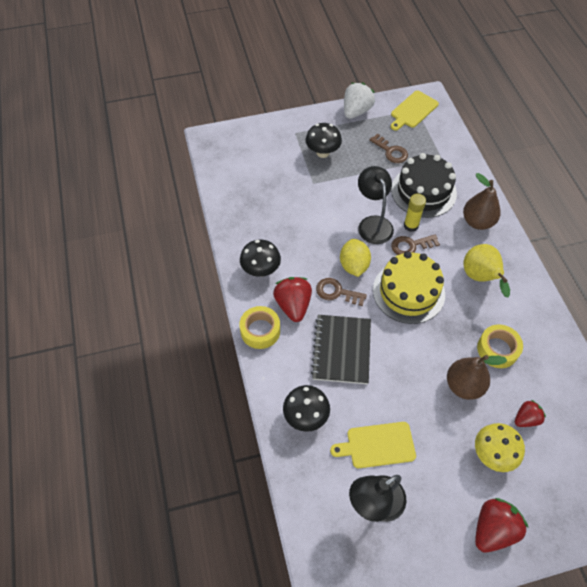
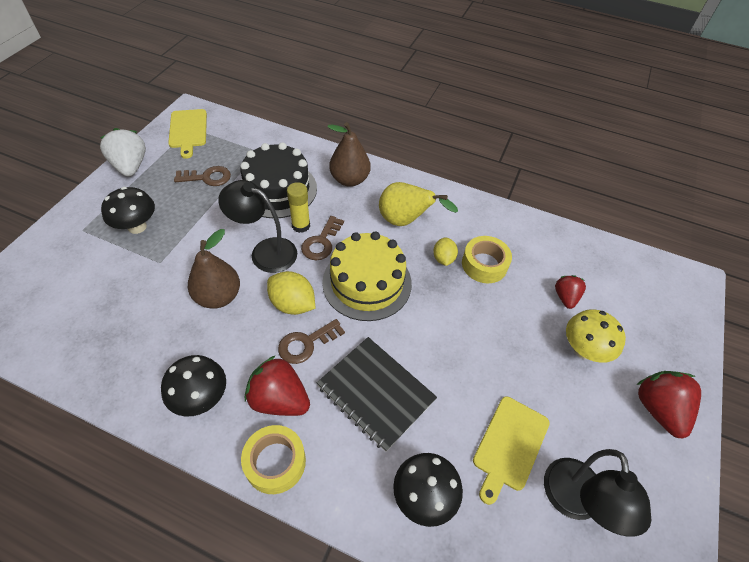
camera: 55 degrees left, 5 degrees down
(464, 385) = (500, 317): brown pear -> brown pear (218, 296)
(474, 321) = (443, 258): none -> yellow lemon

